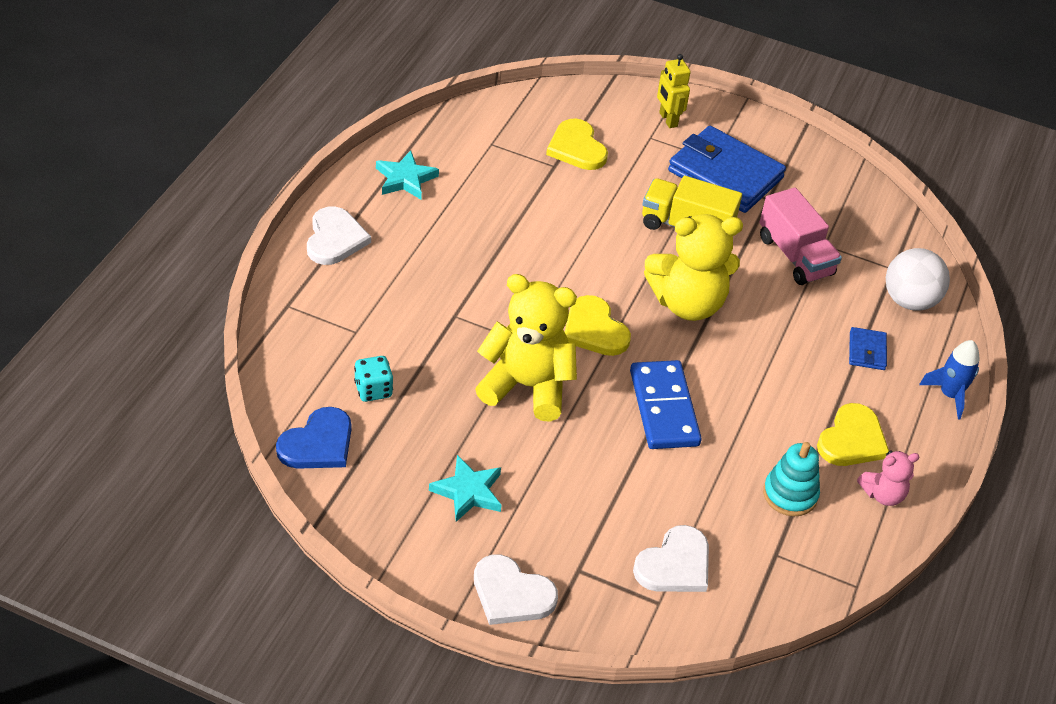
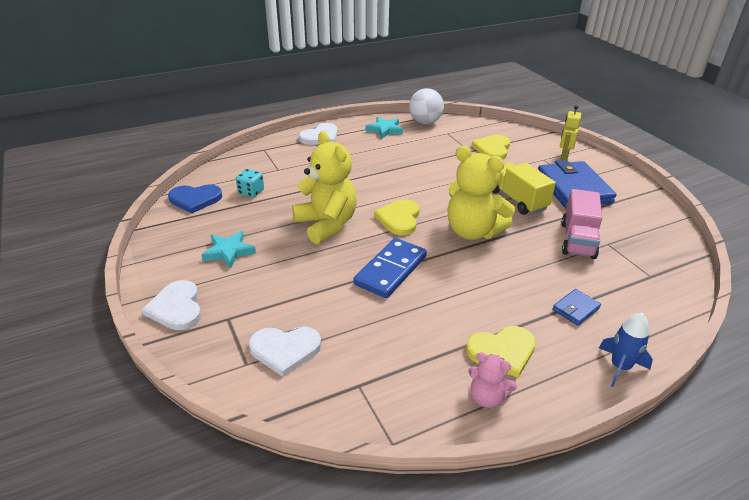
camera: 45 degrees right, 10 degrees down
(790, 494) = (414, 357): turquoise stacking toy -> none
(909, 301) = (645, 298): white ball -> white ball (425, 122)

